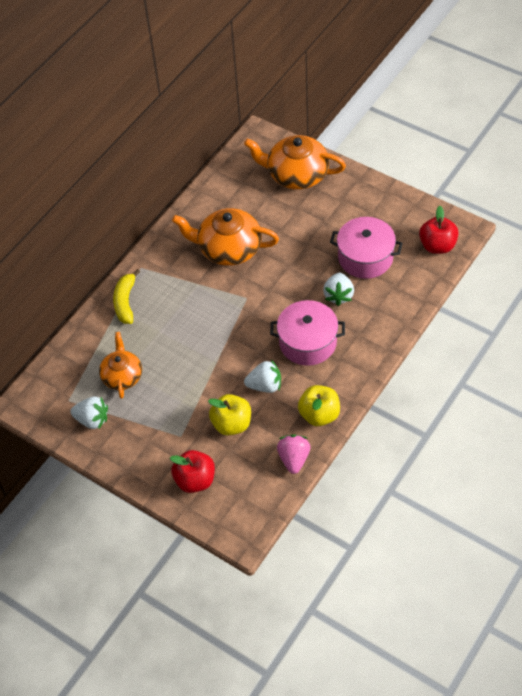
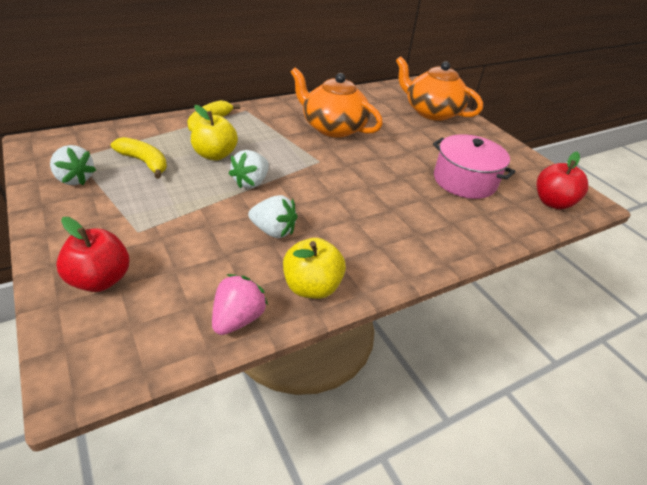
camera: 20 degrees right, 15 degrees down
(122, 376) = (144, 162): orange teapot -> yellow banana
(231, 424) = (202, 247): yellow apple -> yellow apple (215, 155)
(307, 342) = (353, 216): pink pot -> none
(338, 295) = (416, 196): white strawberry -> white strawberry (251, 182)

